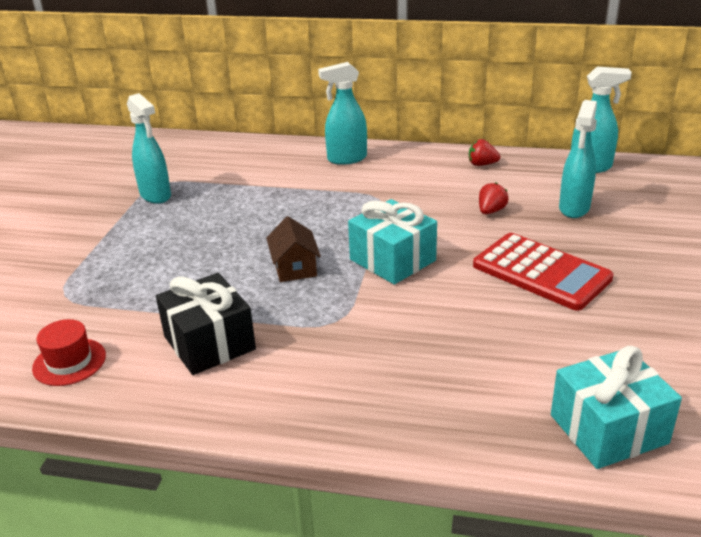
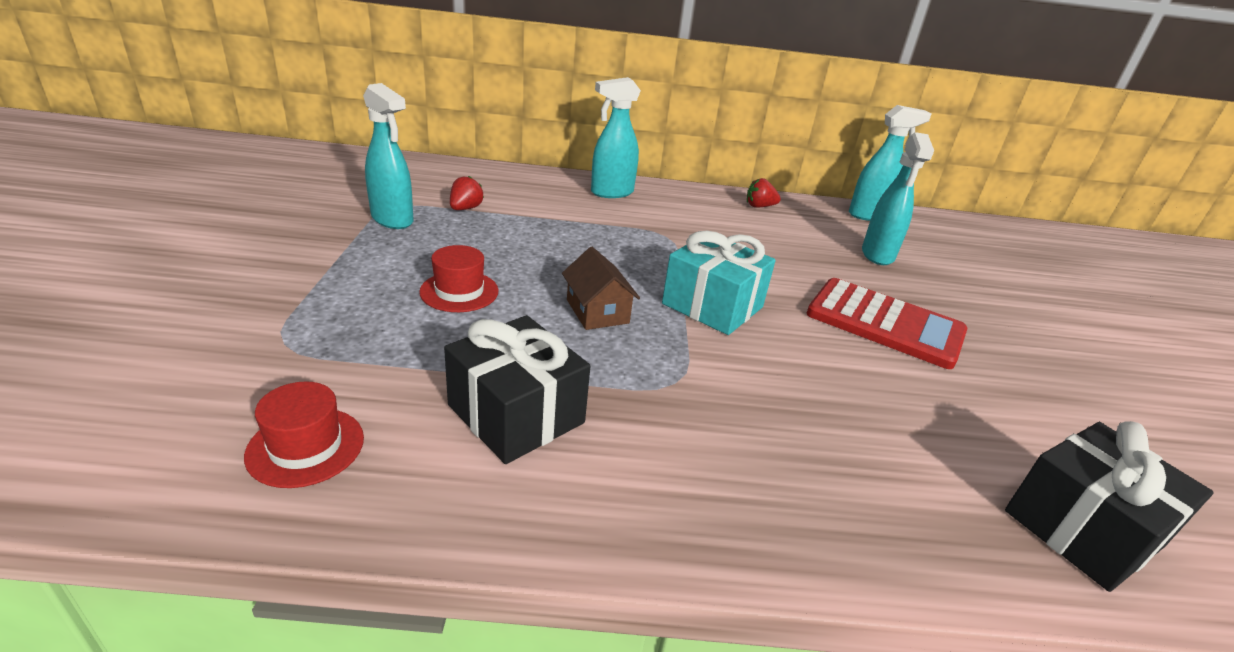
camera: 15 degrees left, 0 degrees up
(193, 254) = (459, 291): none -> red hat
(491, 211) = (794, 254): red strawberry -> red strawberry (465, 208)
(608, 429) = (1082, 528): turquoise gift -> black gift

